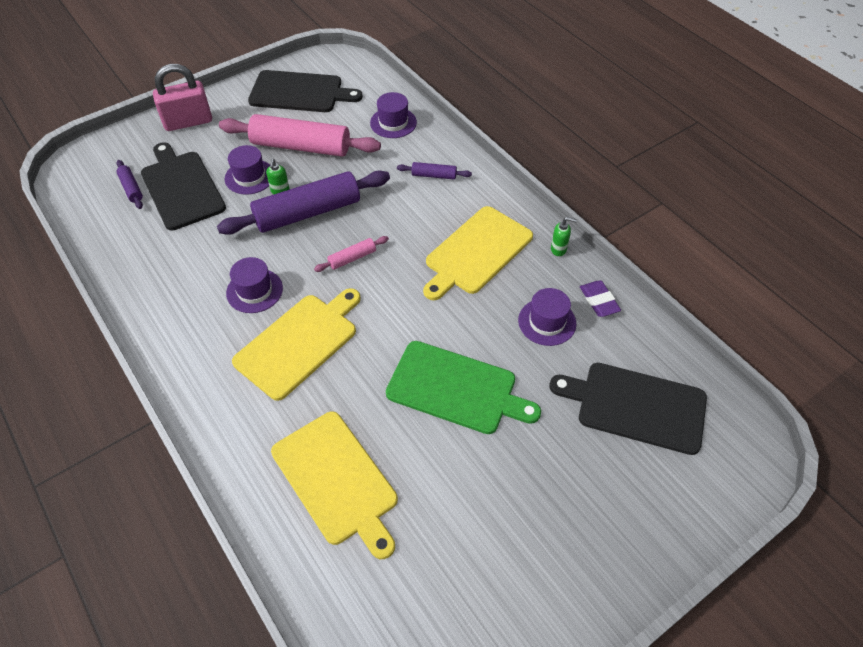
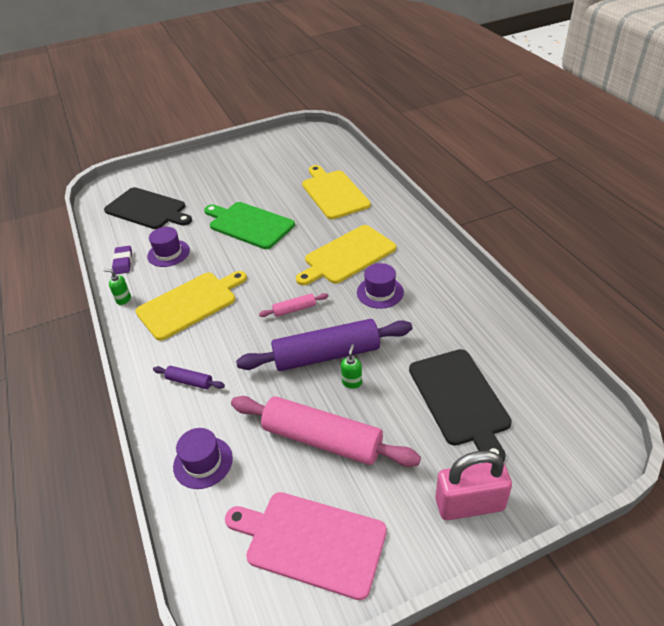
camera: 165 degrees left, 10 degrees down
(131, 188) = (517, 405): purple rolling pin -> none
(249, 177) = (384, 404): purple hat -> none
(300, 92) = (311, 541): black cutting board -> pink cutting board

